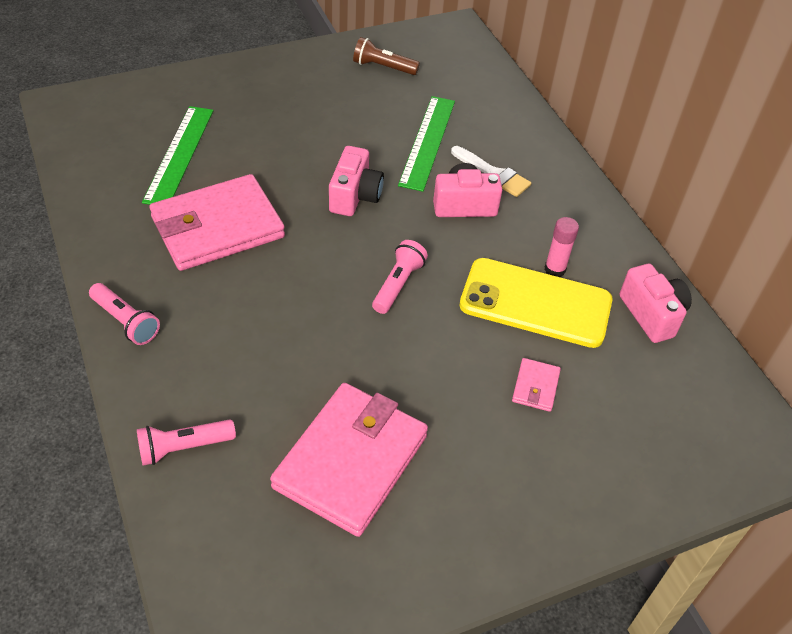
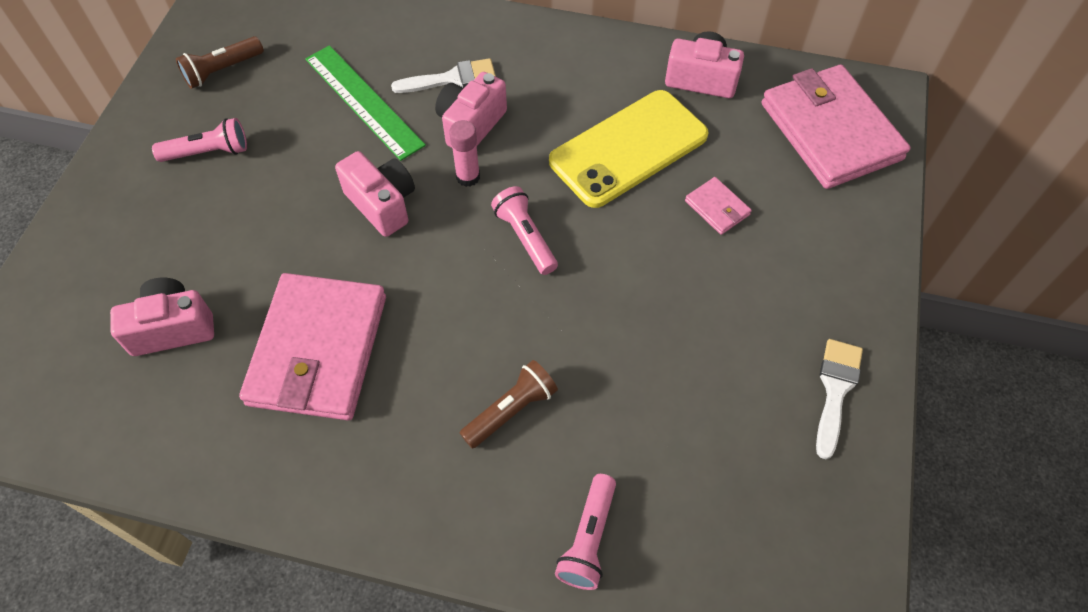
camera: 50 degrees left, 10 degrees up
(126, 321) = (380, 511): pink flashlight -> pink flashlight (208, 152)
(179, 154) = (172, 328): green ruler -> pink camera
(251, 350) = (511, 410): none -> brown flashlight
(350, 461) = (700, 399): pink wallet -> pink wallet (830, 131)
(434, 553) = (835, 390): none -> white brush
(555, 269) = (602, 110): pink glue stick -> pink glue stick (468, 177)

